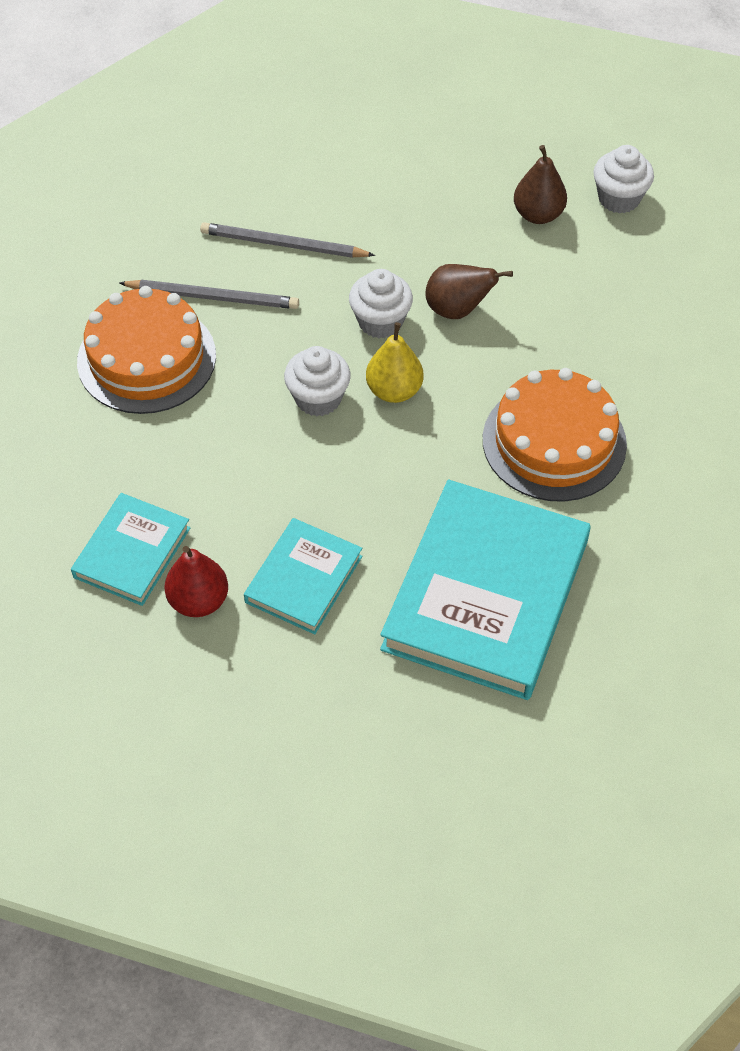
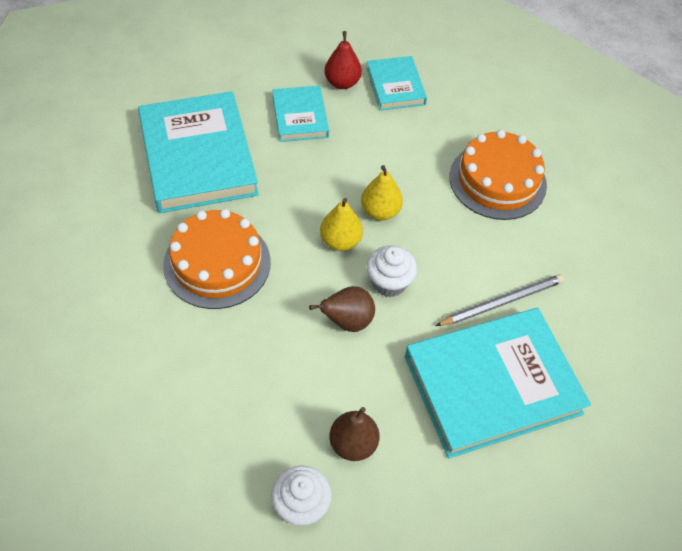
camera: 140 degrees right, 0 degrees up
(213, 297) = (503, 239): grey pencil -> none
(318, 398) = (380, 211): white cupcake -> yellow pear
(367, 190) = (492, 385): none -> turquoise book

